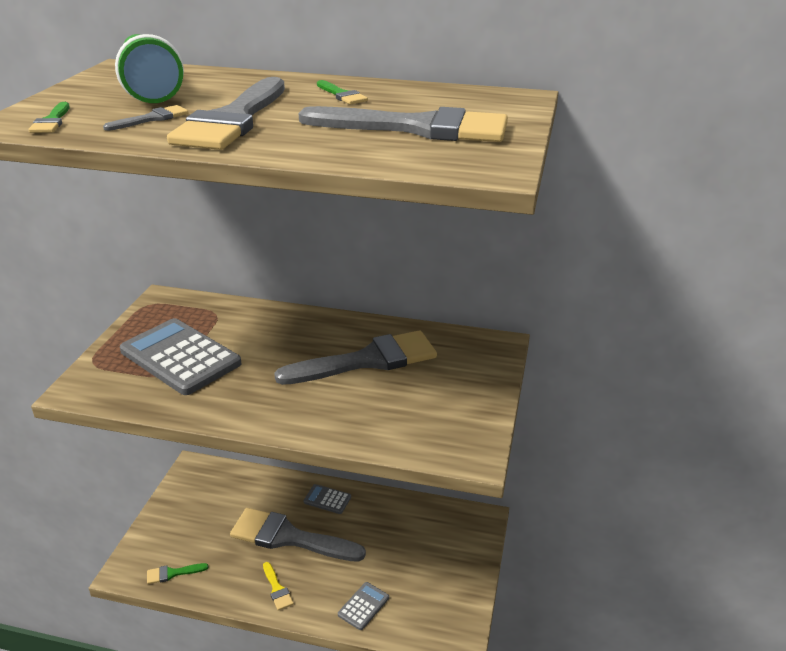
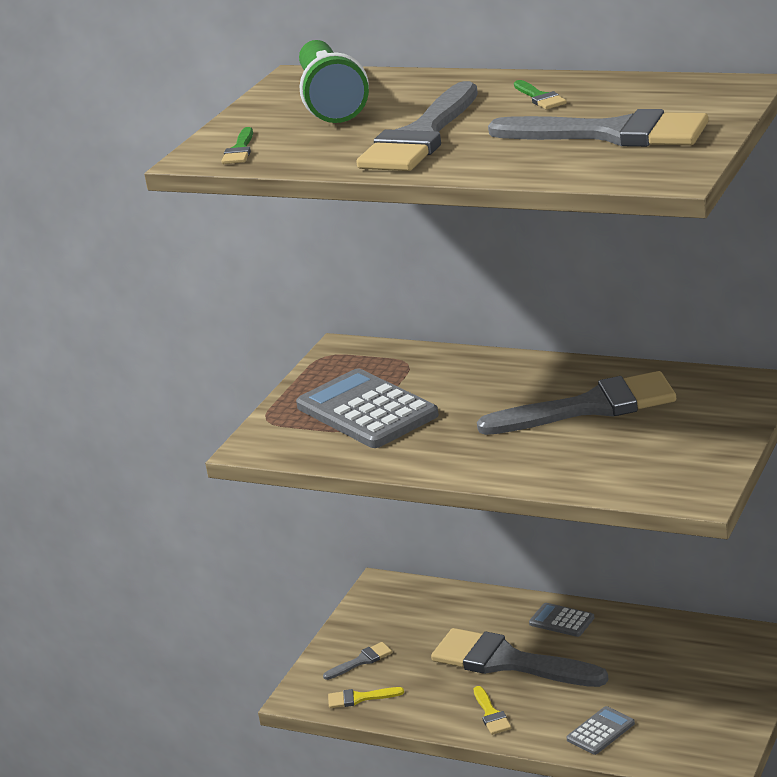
camera: 15 degrees right, 5 degrees down
(152, 119) = (338, 141): grey brush -> grey brush (361, 661)
(172, 573) = (360, 698): green brush -> yellow brush

